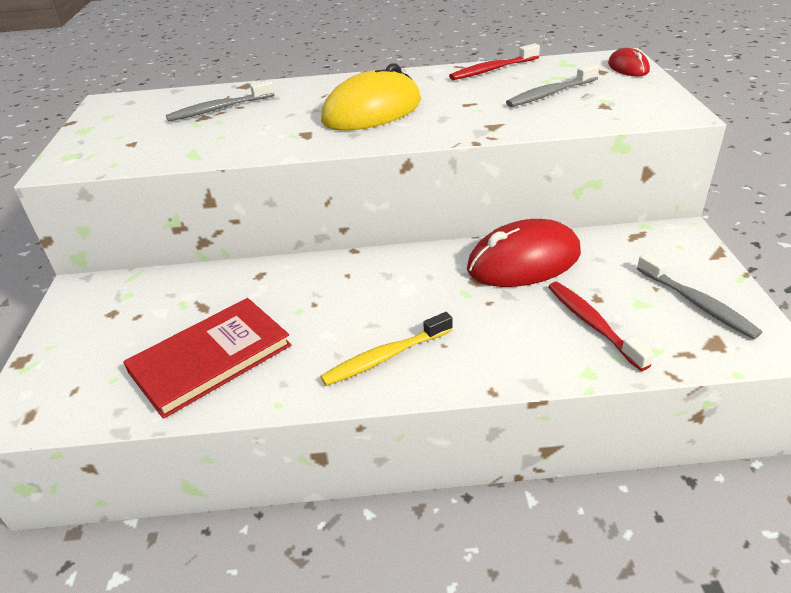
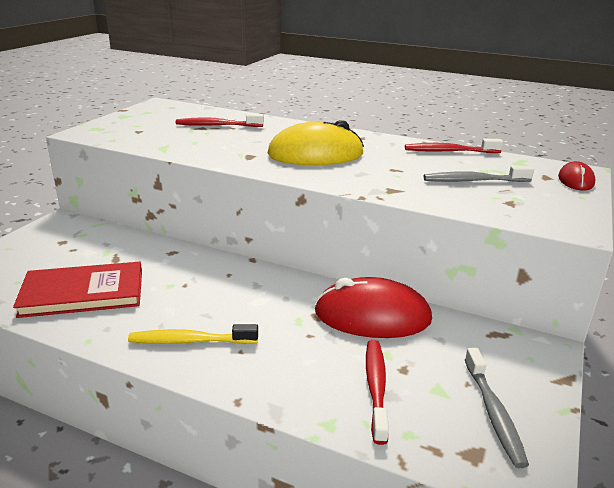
camera: 25 degrees right, 10 degrees down
(219, 109) = (217, 125): grey toothbrush -> red toothbrush

